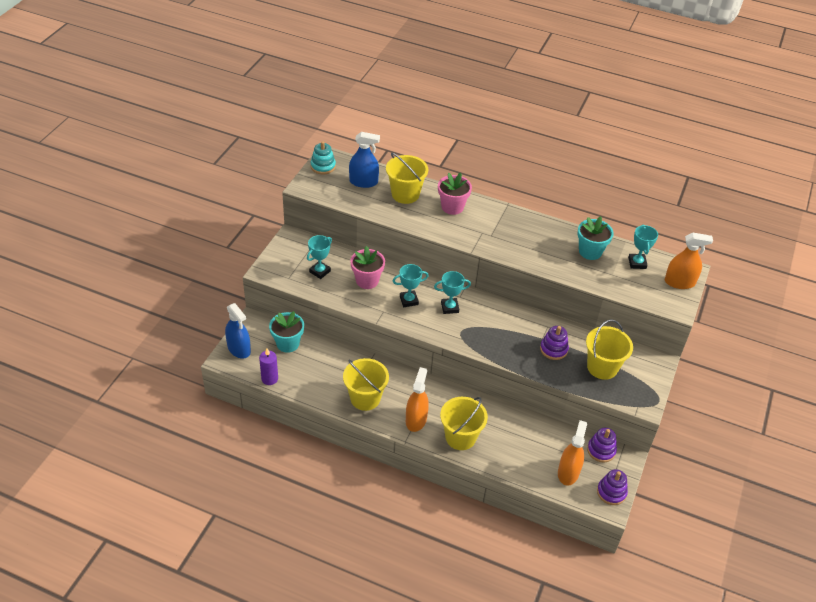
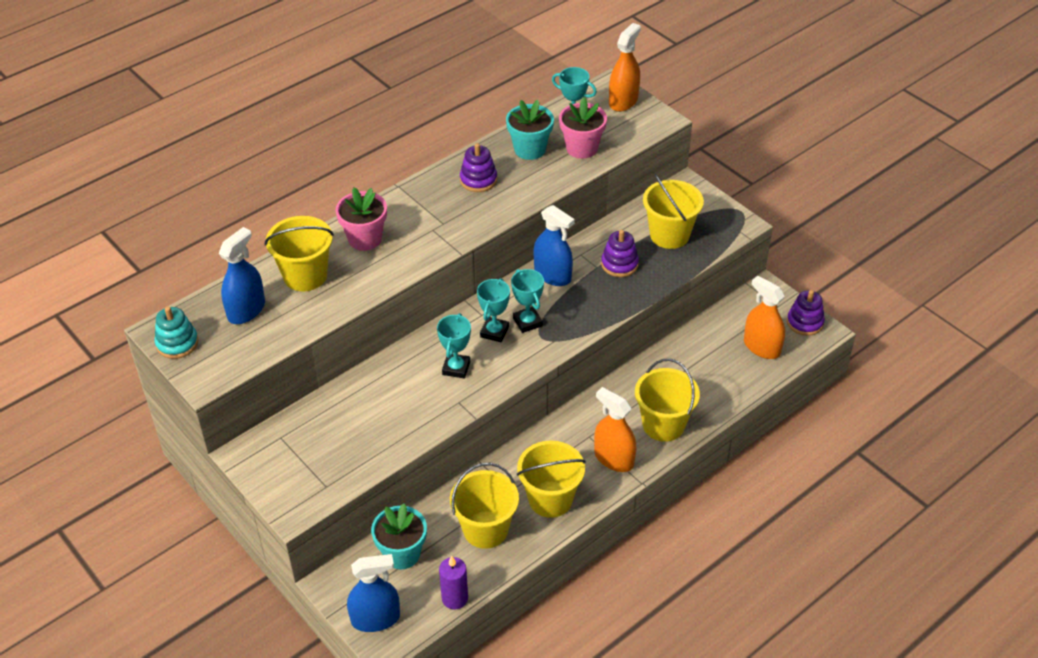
camera: 60 degrees left, 0 degrees up
(320, 271) = (338, 445): turquoise trophy -> turquoise trophy (527, 322)
(325, 375) = (485, 529): none -> yellow bucket
(367, 281) = (391, 398): pink flower pot -> pink flower pot (582, 148)
(518, 318) = (552, 275): none -> blue spray bottle
(601, 450) = (745, 305): purple stacking toy -> purple stacking toy (478, 180)

